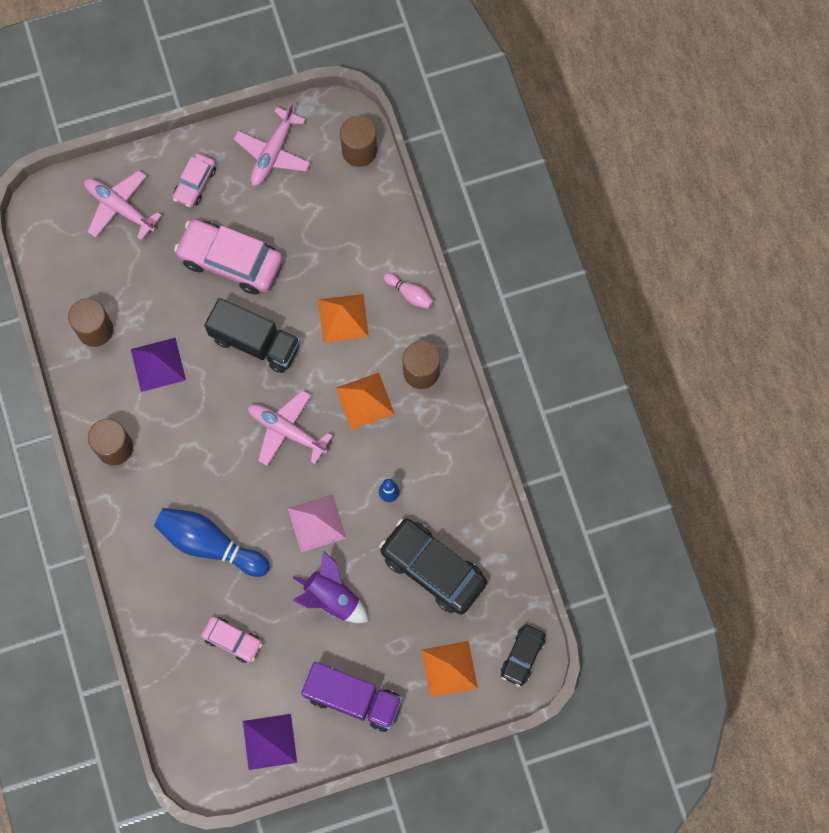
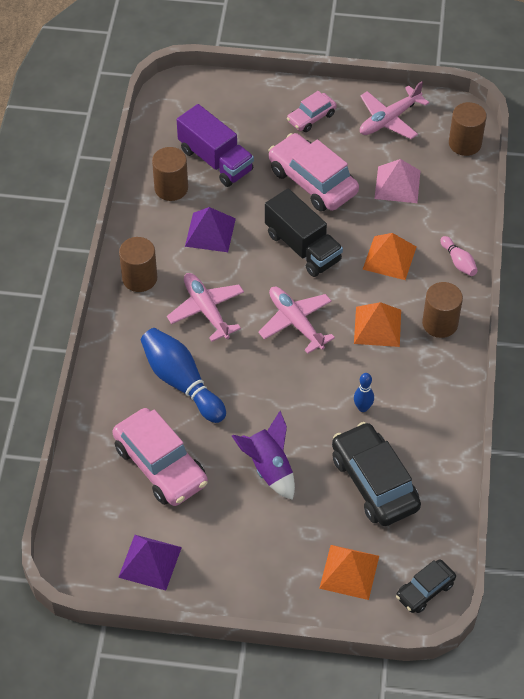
camera: 25 degrees right, 20 degrees down
(119, 207) = (239, 112): pink plane -> pink plane (206, 310)
(232, 640) = (160, 465): pink car -> pink car, size x1.83
(316, 523) = (285, 403): pink pyramid -> pink pyramid (397, 184)
(353, 699) = (245, 559): purple truck -> purple truck (215, 160)

